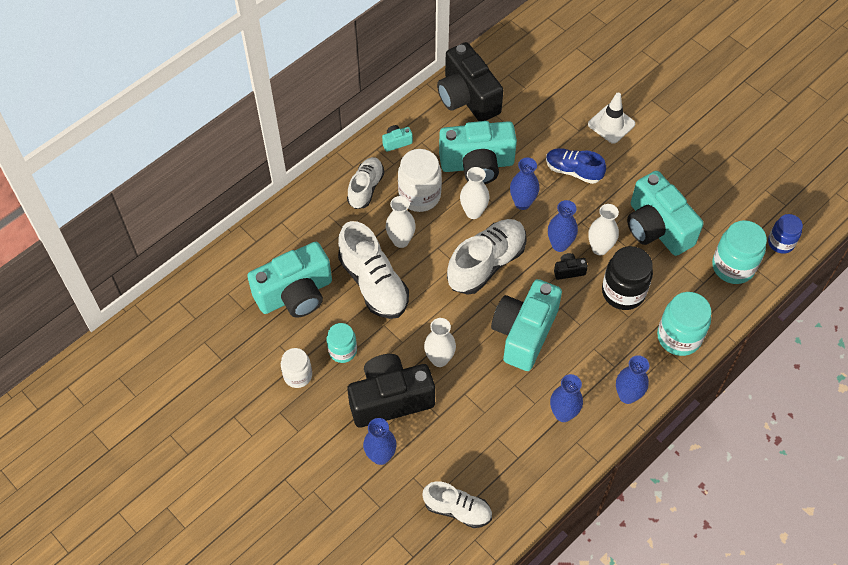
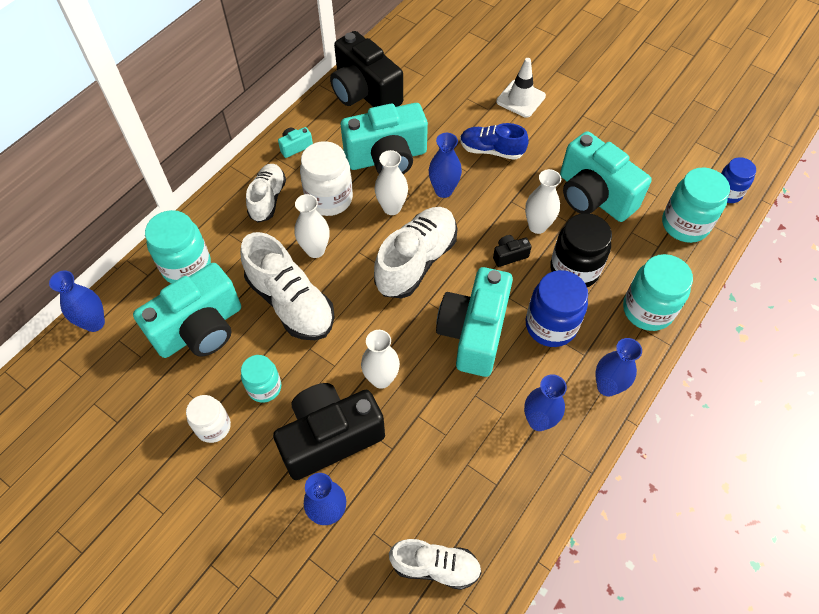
camera: 10 degrees left, 0 degrees up
(289, 239) = (187, 267): none -> turquoise jar
(559, 244) = (493, 229): blue vase -> blue vase (94, 323)
(591, 337) = (550, 325): none -> blue jar

